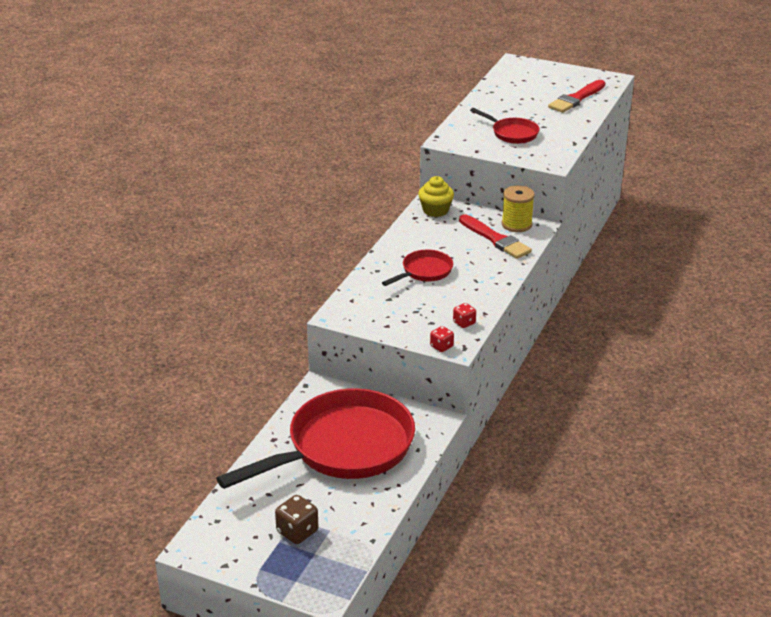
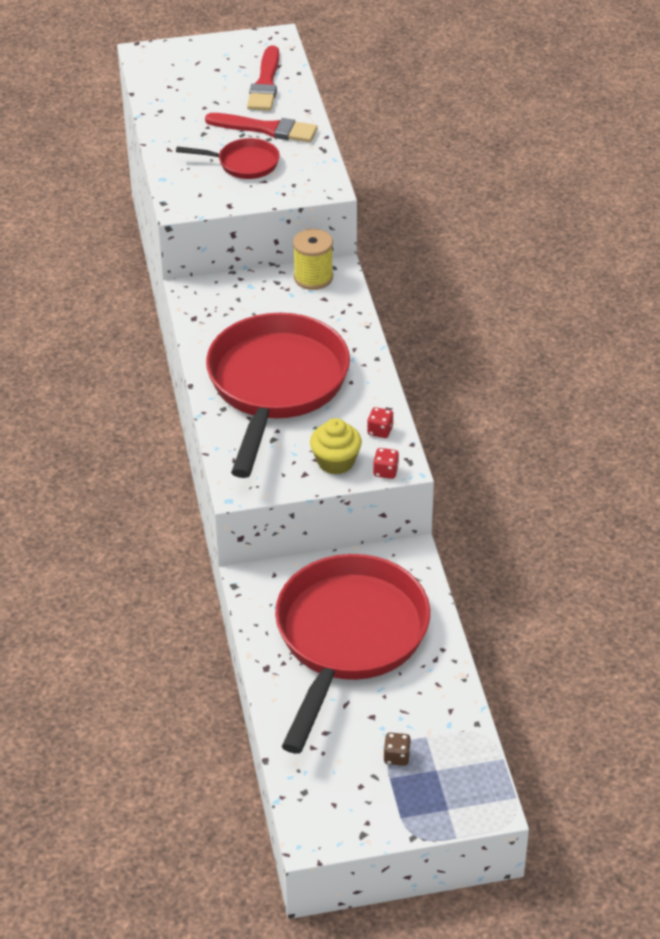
camera: 35 degrees left, 10 degrees up
(297, 531) = (396, 757): brown dice -> brown dice, size x0.62
(424, 272) = (276, 386): red pan -> red pan, size x2.21
(435, 210) = (207, 298): yellow cupcake -> yellow cupcake (335, 462)
(496, 239) = (310, 307): red brush -> red brush (266, 129)

